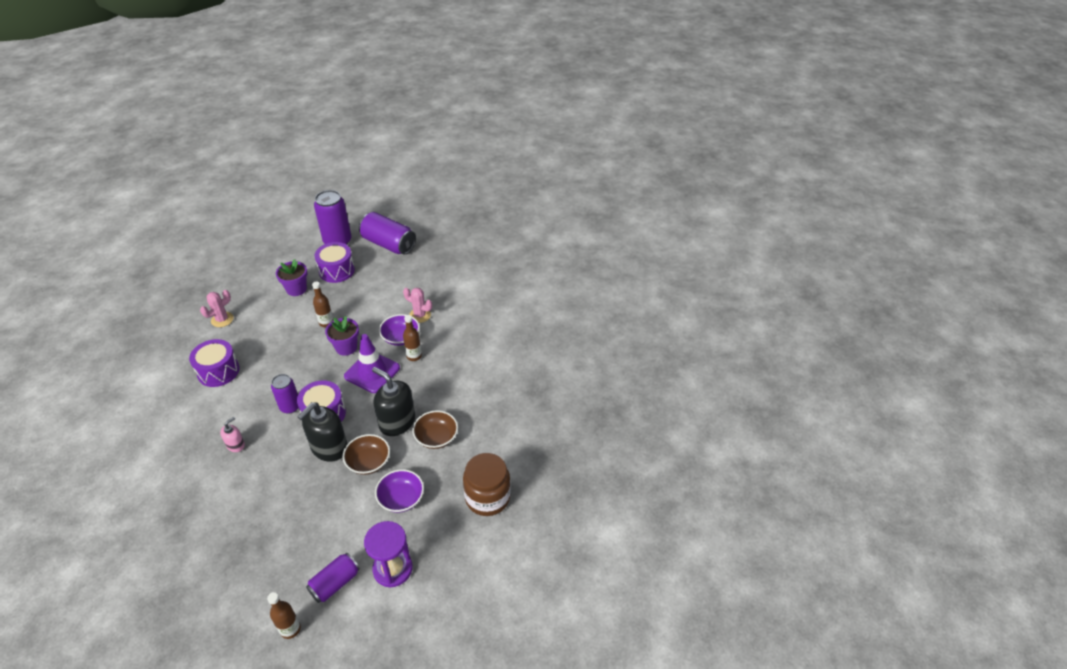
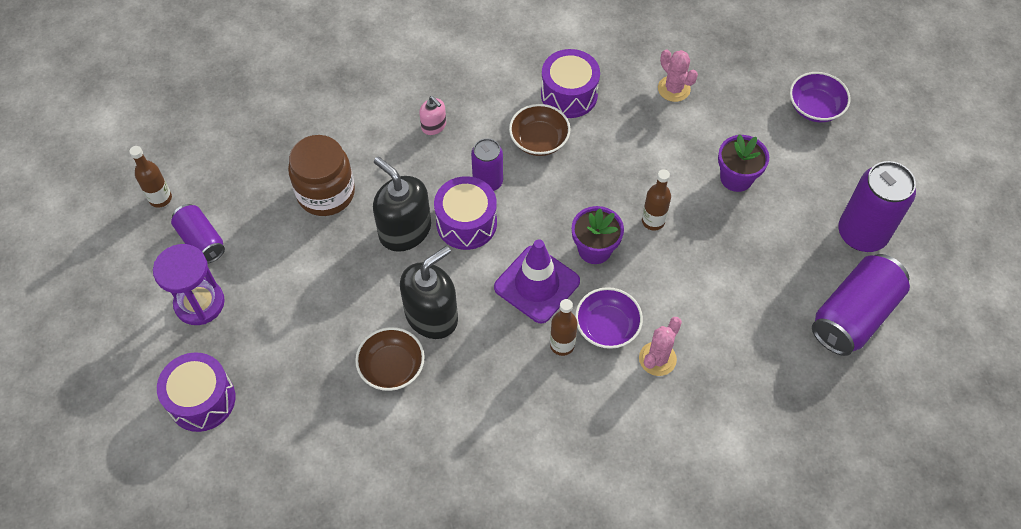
camera: 100 degrees right, 15 degrees up
(336, 270) = (780, 233): purple drum -> purple drum (202, 400)
(368, 462) = (369, 278): brown bowl -> brown bowl (539, 140)
(401, 498) = (299, 316): purple bowl -> purple bowl (815, 108)
(487, 497) = (270, 428): brown jar -> brown jar (326, 193)

